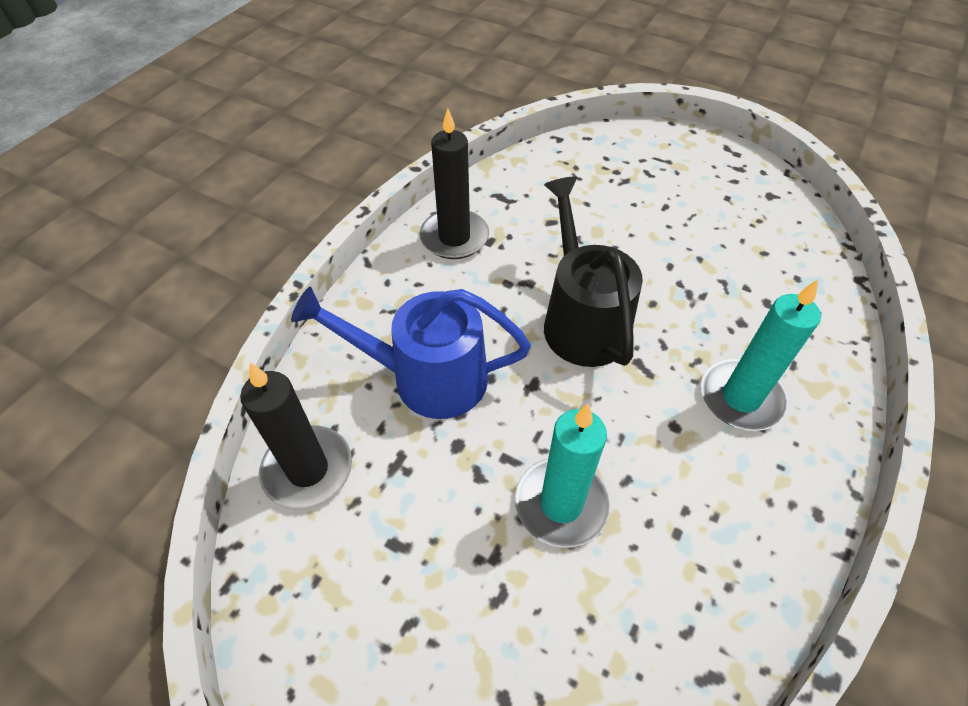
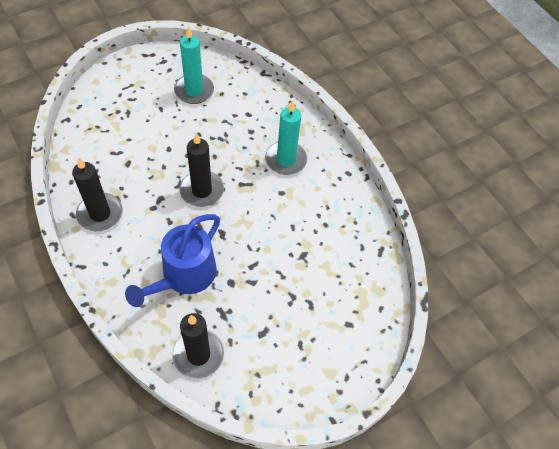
camera: 65 degrees left, 5 degrees up
(561, 504) = (287, 257): turquoise candle -> turquoise candle (194, 91)
(582, 320) = (202, 190): black watering can -> black candle

